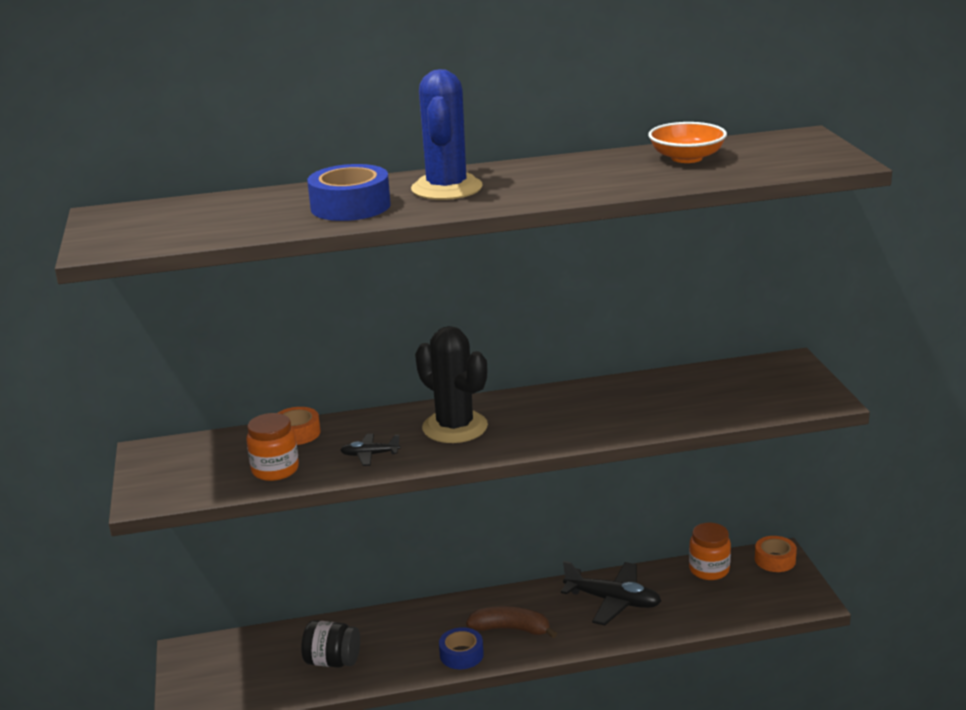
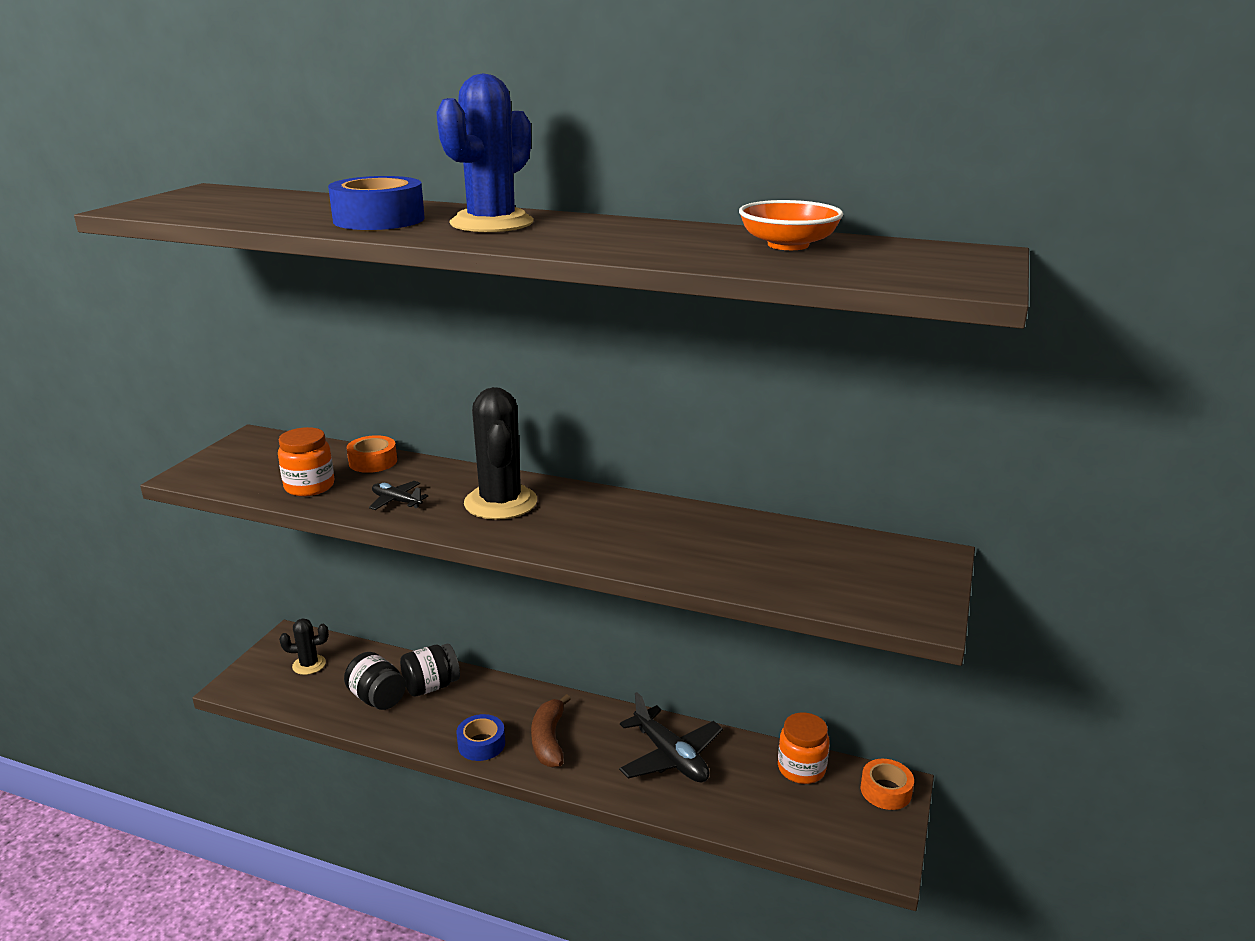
camera: 30 degrees right, 0 degrees up
(235, 663) = (309, 665): none -> black cactus
(368, 633) = (431, 686): none -> black jar
(511, 629) = (549, 740): brown banana -> brown banana turned 135 degrees counterclockwise

